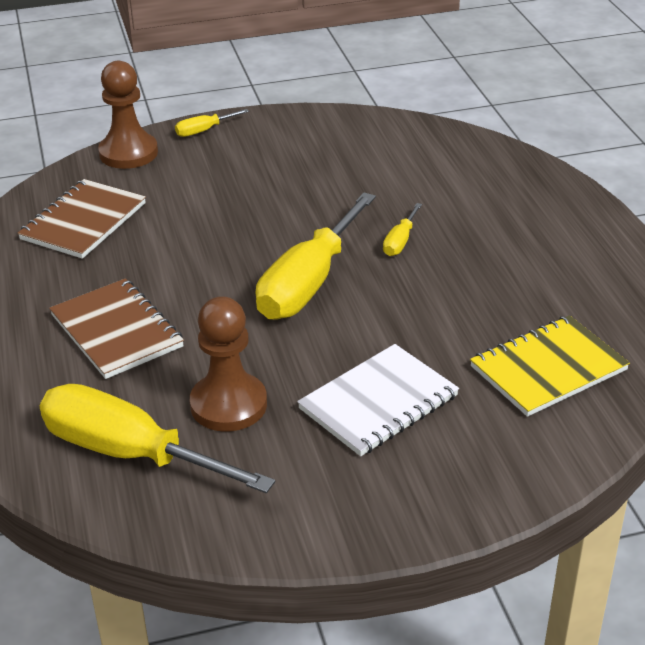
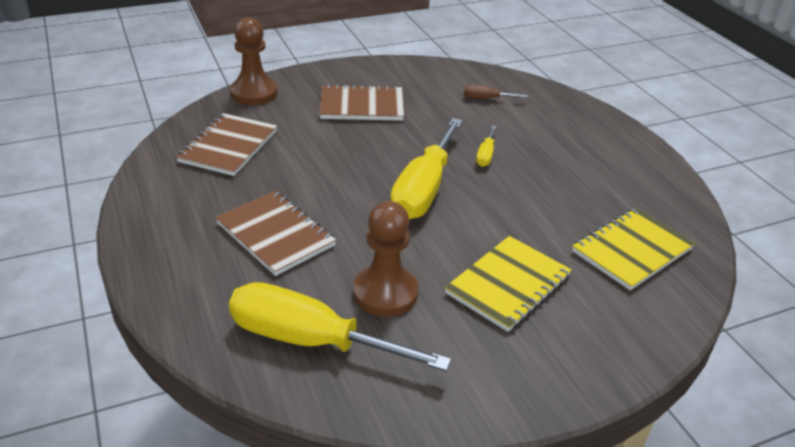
camera: 10 degrees left, 0 degrees up
(204, 130) = (310, 76): yellow screwdriver -> none
(259, 172) = (362, 106): none -> brown notebook
(378, 402) = (508, 285): white notebook -> yellow notebook
(424, 166) = (486, 99): none -> brown screwdriver

